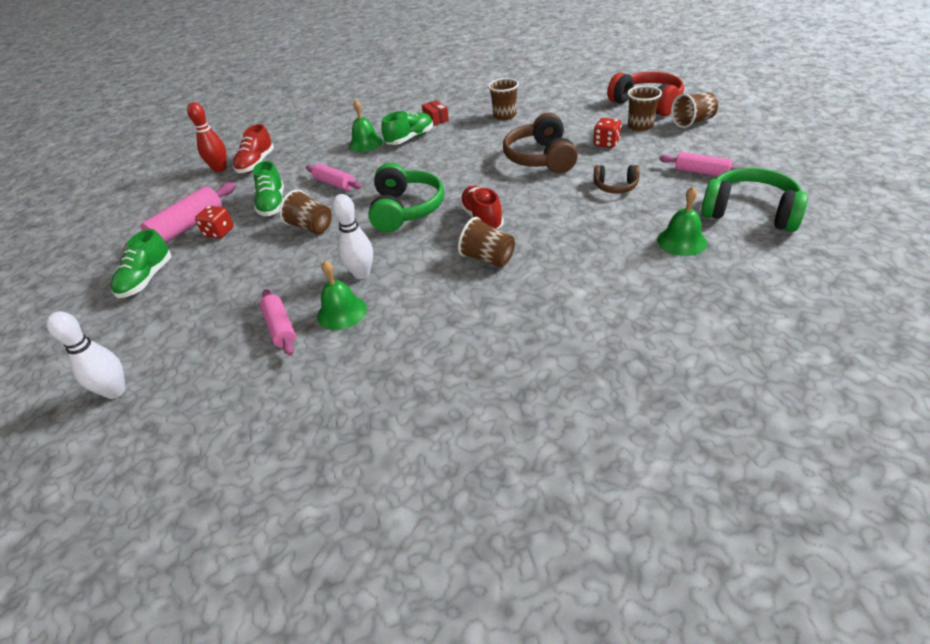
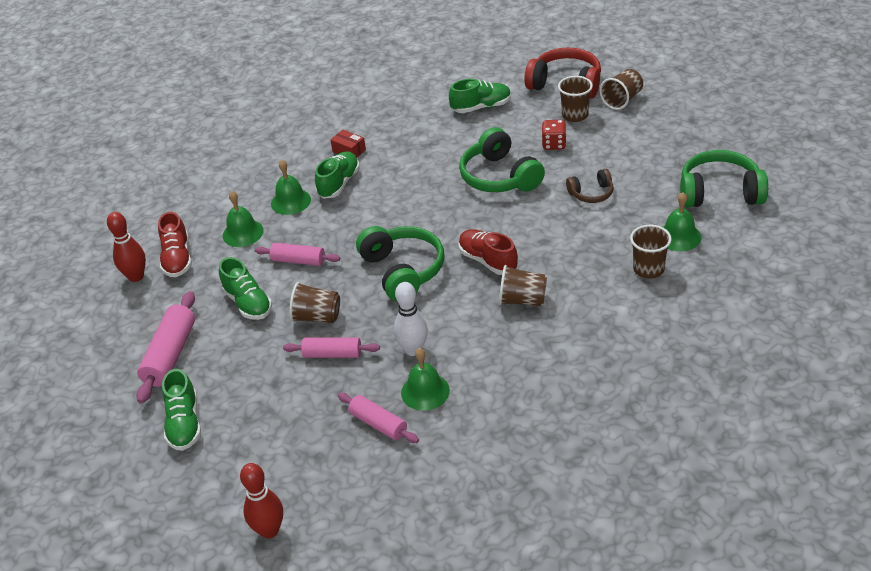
camera: 25 degrees left, 0 degrees up
(115, 391) = (269, 530): white bowling pin -> red bowling pin
(219, 232) = (216, 351): red dice -> none
(314, 157) = (243, 233): none -> green bell
(504, 116) = (425, 130): brown cup -> brown cup (648, 269)
(541, 158) = (499, 176): brown headphones -> green headphones
(562, 108) = (481, 107): none -> green shoe
(701, 172) = (659, 159): pink rolling pin -> pink rolling pin (332, 354)

